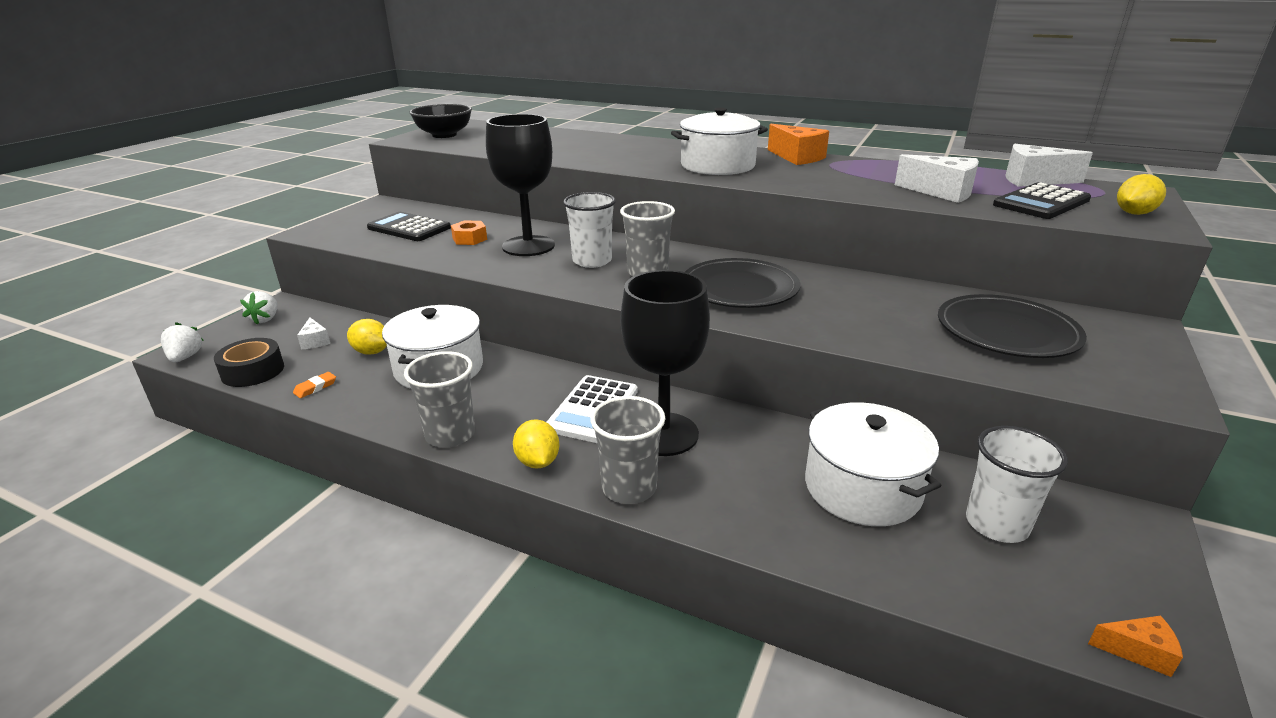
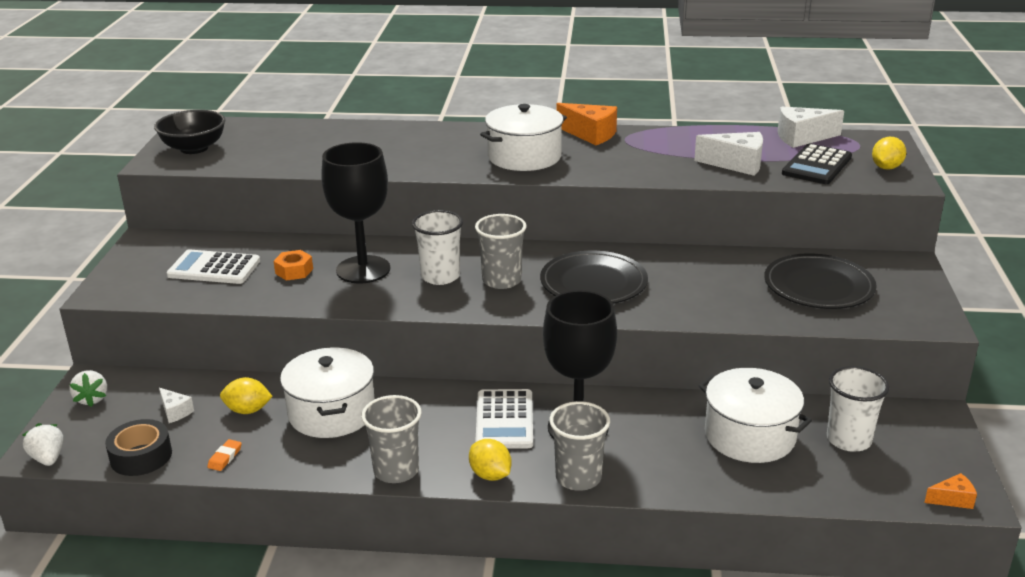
camera: 20 degrees left, 0 degrees up
(409, 228) = (214, 268): black calculator -> white calculator

